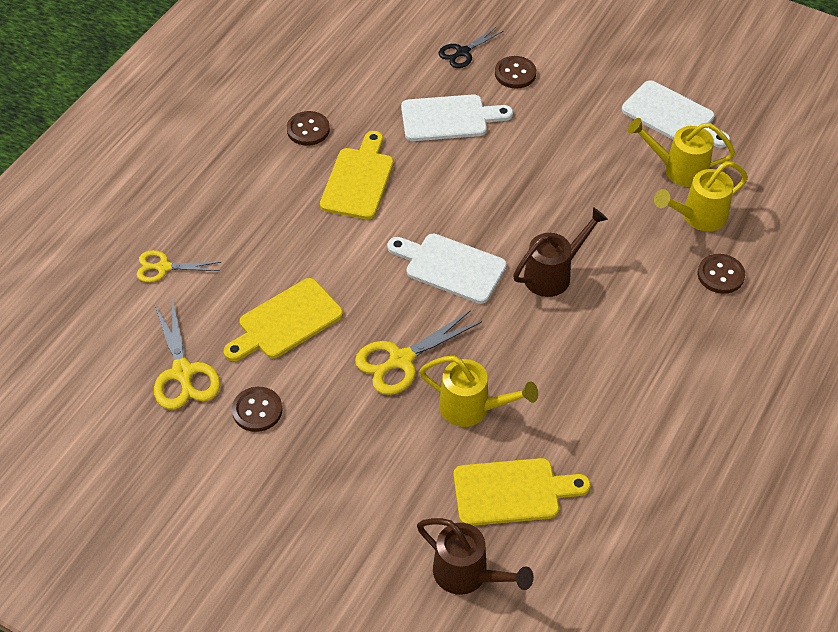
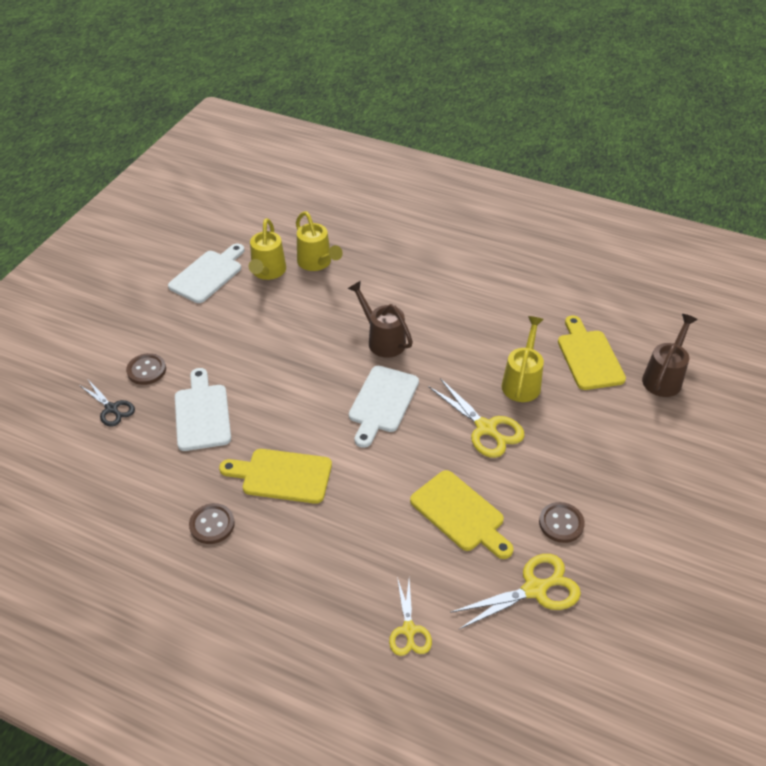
camera: 95 degrees left, 5 degrees down
(720, 275) = (372, 254): brown button -> none

